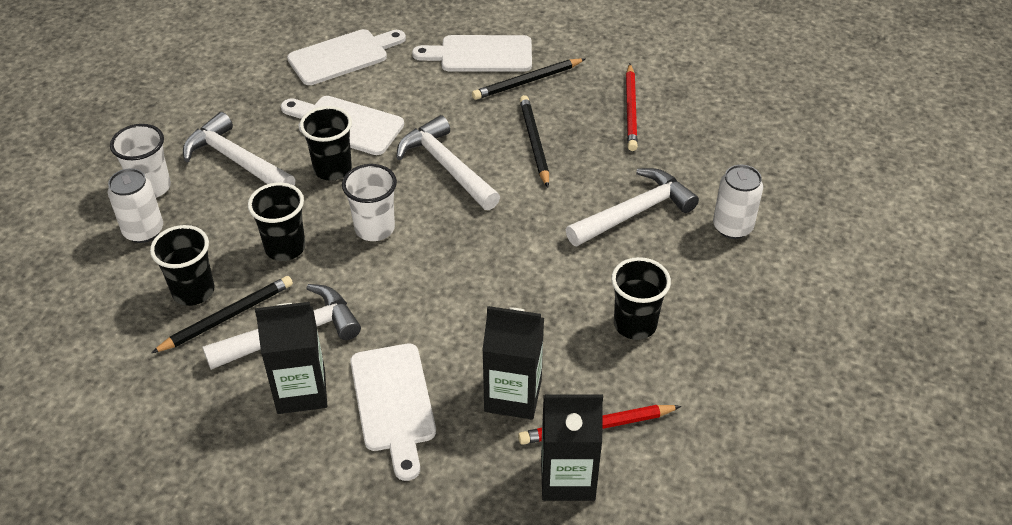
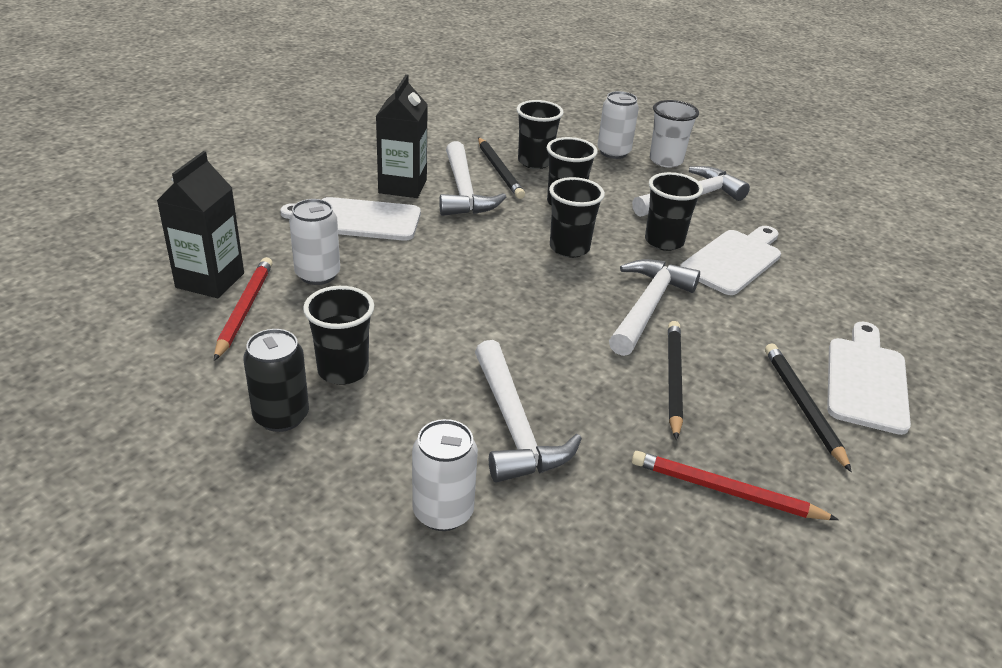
camera: 105 degrees right, 10 degrees down
(342, 56) = (859, 279): white cutting board -> none
(374, 228) = (569, 248): white cup -> black cup
(446, 166) = (648, 306): white hammer -> white hammer turned 45 degrees counterclockwise
(513, 396) = (318, 275): black carton -> white can
(534, 142) = (673, 379): black pencil -> black pencil turned 90 degrees counterclockwise
(706, 341) = (281, 416): none -> black can

